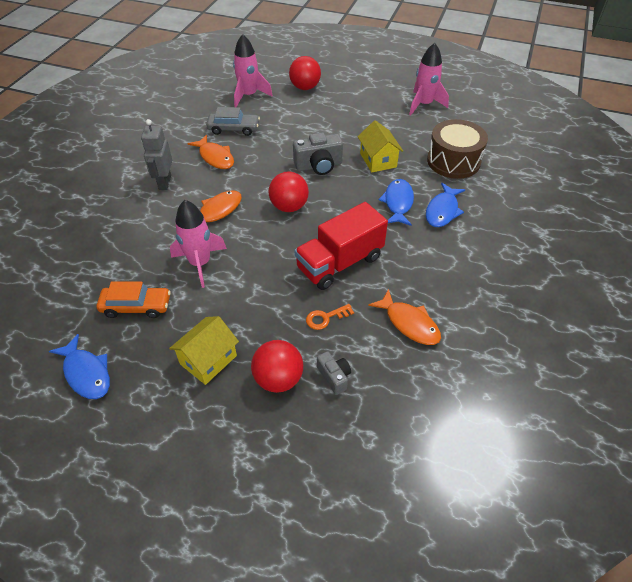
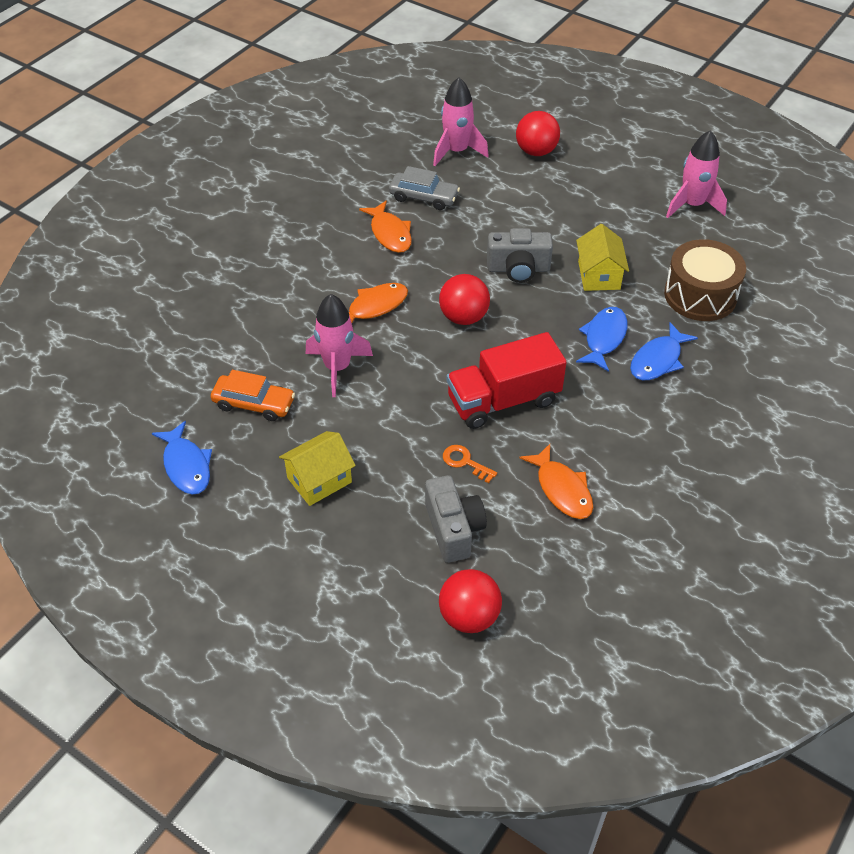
camera: 15 degrees right, 0 degrees up
(164, 182) = (319, 256): grey robot -> none
(278, 379) = (391, 517): red ball -> red ball (469, 616)
(325, 318) = (465, 462): orange key -> orange key turned 45 degrees clockwise
(334, 377) = (453, 529): grey camera -> grey camera, size x1.71

